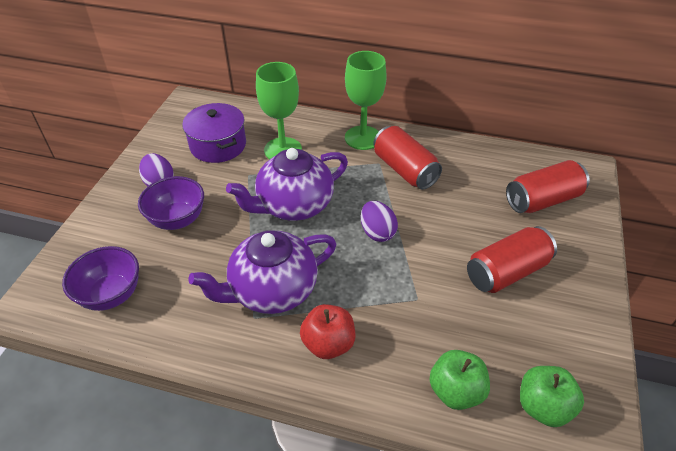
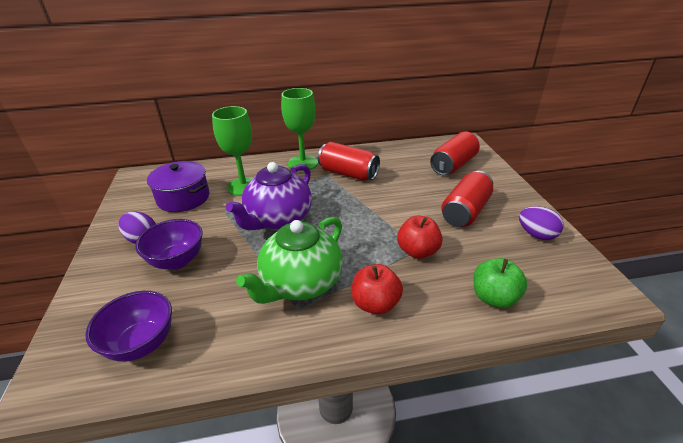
camera: 25 degrees left, 10 degrees down
(272, 290) = (300, 283): purple teapot -> green teapot
(377, 232) = (357, 216): purple egg -> purple egg (536, 235)
(413, 302) = (417, 251): none -> red apple
(543, 406) = (557, 283): green apple -> none

